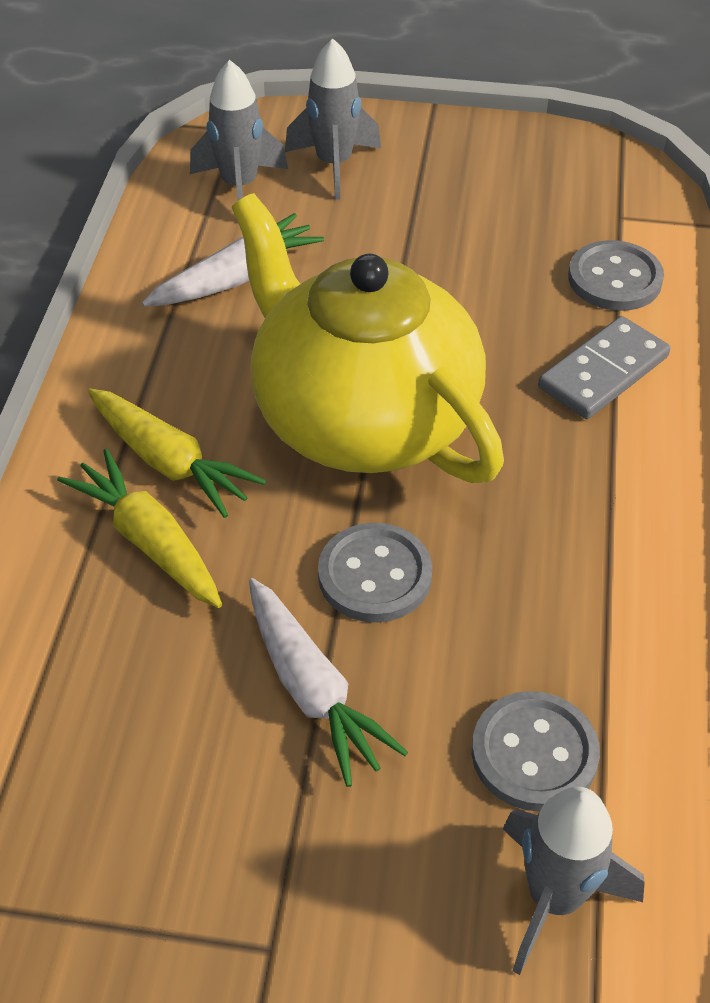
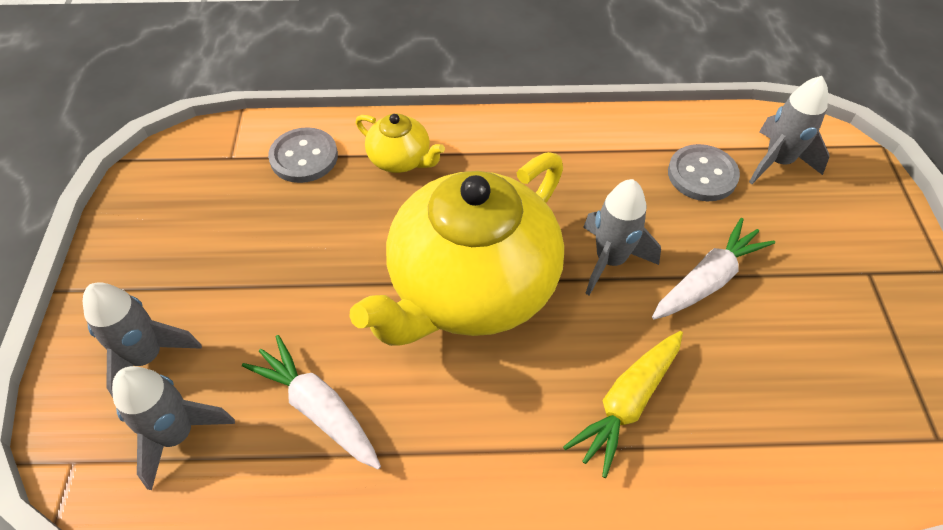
camera: 100 degrees left, 5 degrees up
(170, 463) = (547, 408): yellow carrot -> none
(375, 575) = (610, 260): grey button -> grey rocket
(603, 372) = (401, 159): grey domino -> yellow teapot

